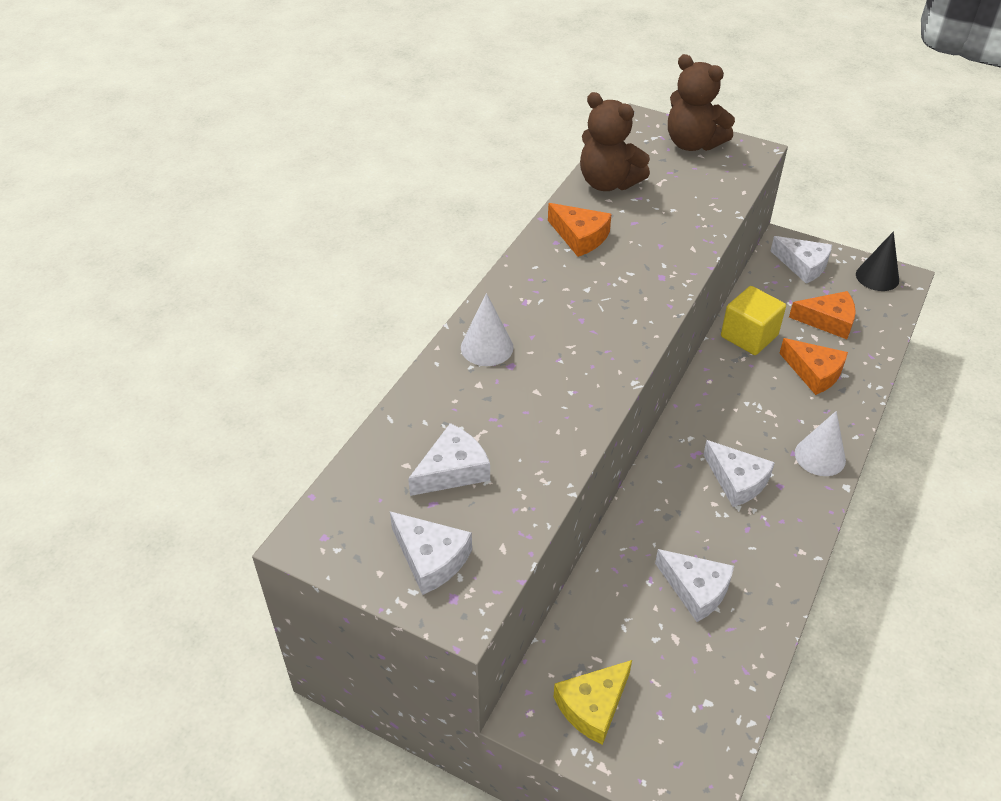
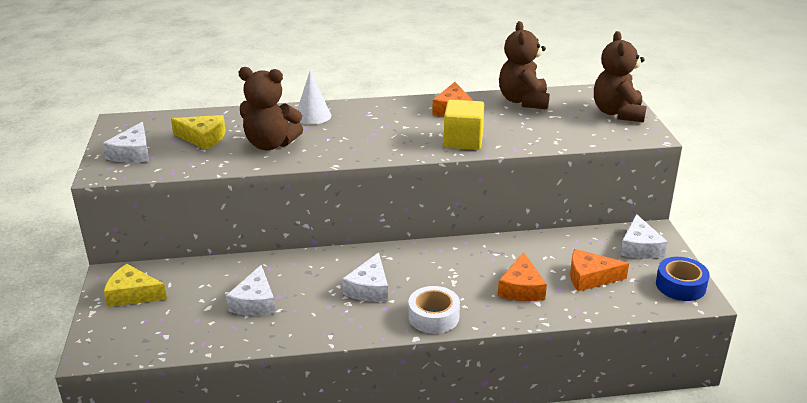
camera: 55 degrees right, 15 degrees down
(453, 470) = (203, 138): white cheese -> yellow cheese
(530, 414) = (270, 144): none -> brown teddy bear
(749, 336) = (523, 249): yellow cube -> yellow cube (463, 141)
(820, 456) = (433, 316): white cone -> white tape
(828, 321) = (590, 277): orange cheese -> orange cheese turned 120 degrees clockwise
(877, 277) = (680, 285): black cone -> blue tape

